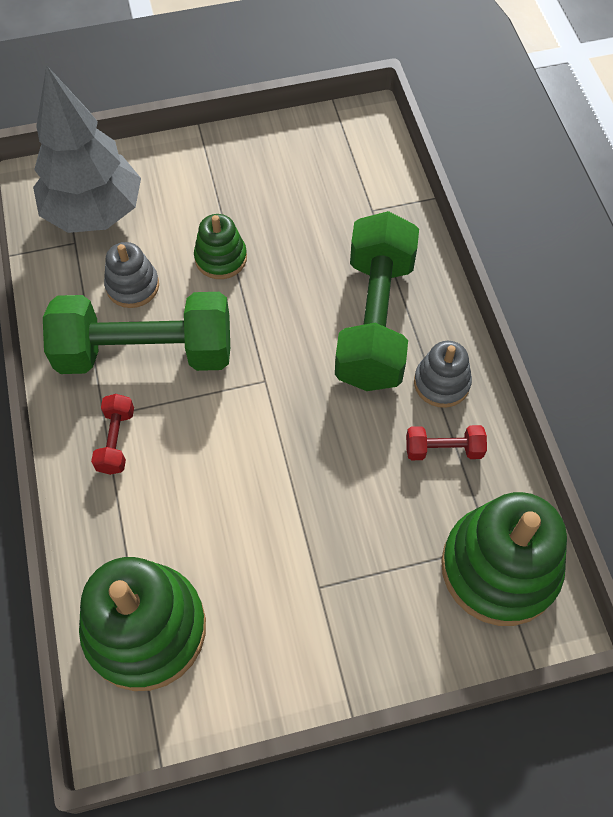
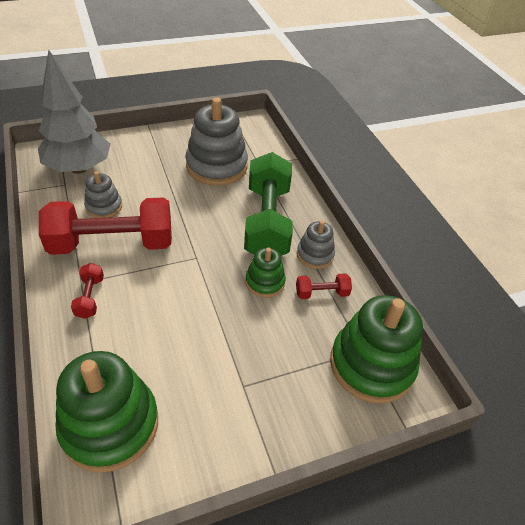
camera: 10 degrees left, 15 degrees down
(146, 352) = (112, 243): green dumbbell -> red dumbbell
(221, 258) = (163, 191): green stacking toy -> green stacking toy (265, 282)
(304, 212) = (216, 166): none -> grey stacking toy

